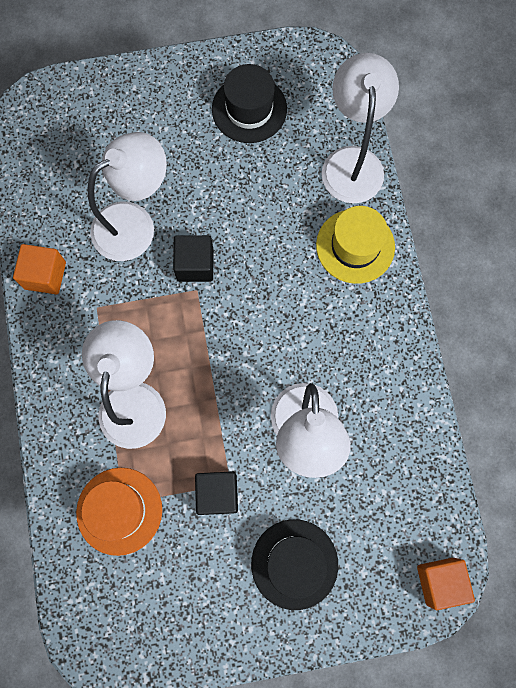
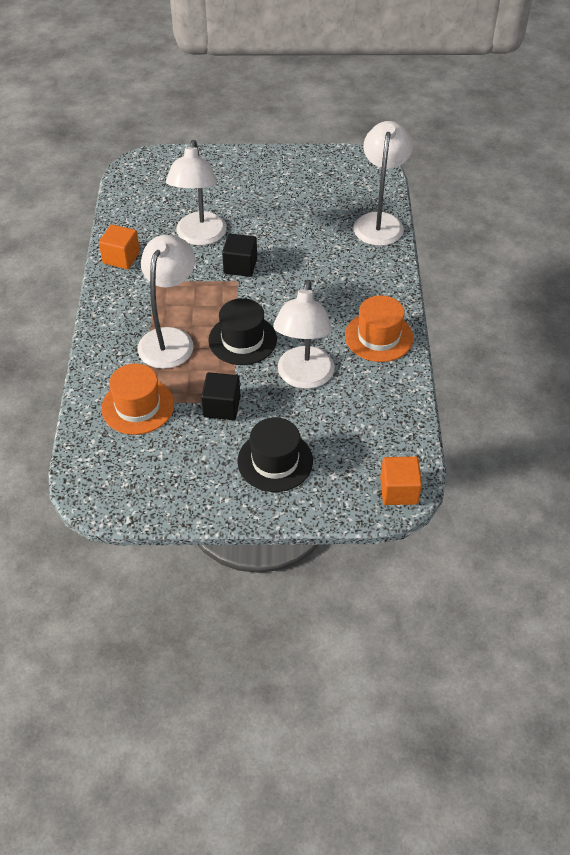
camera: 10 degrees right, 25 degrees down
(135, 224) = (199, 237): white lamp -> white lamp turned 120 degrees clockwise
(249, 109) = (305, 183): black hat -> black hat (242, 340)
(355, 246) = (371, 270): yellow hat -> none
(381, 353) = (379, 337): none -> orange hat

